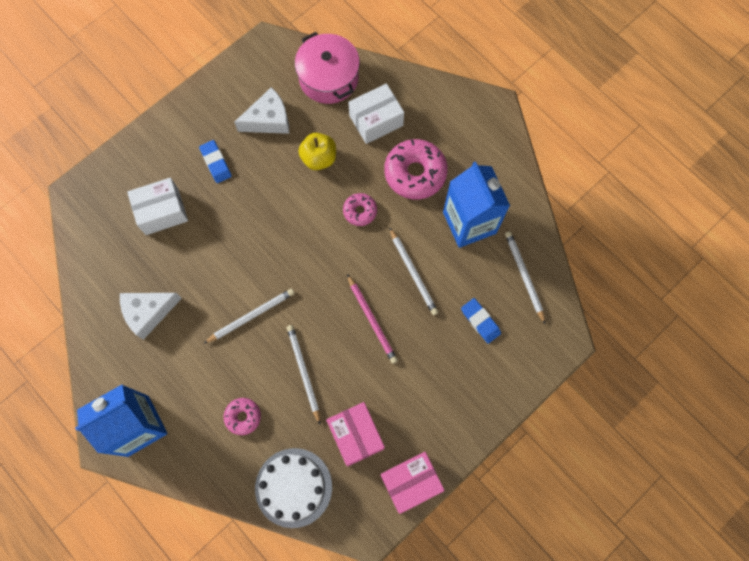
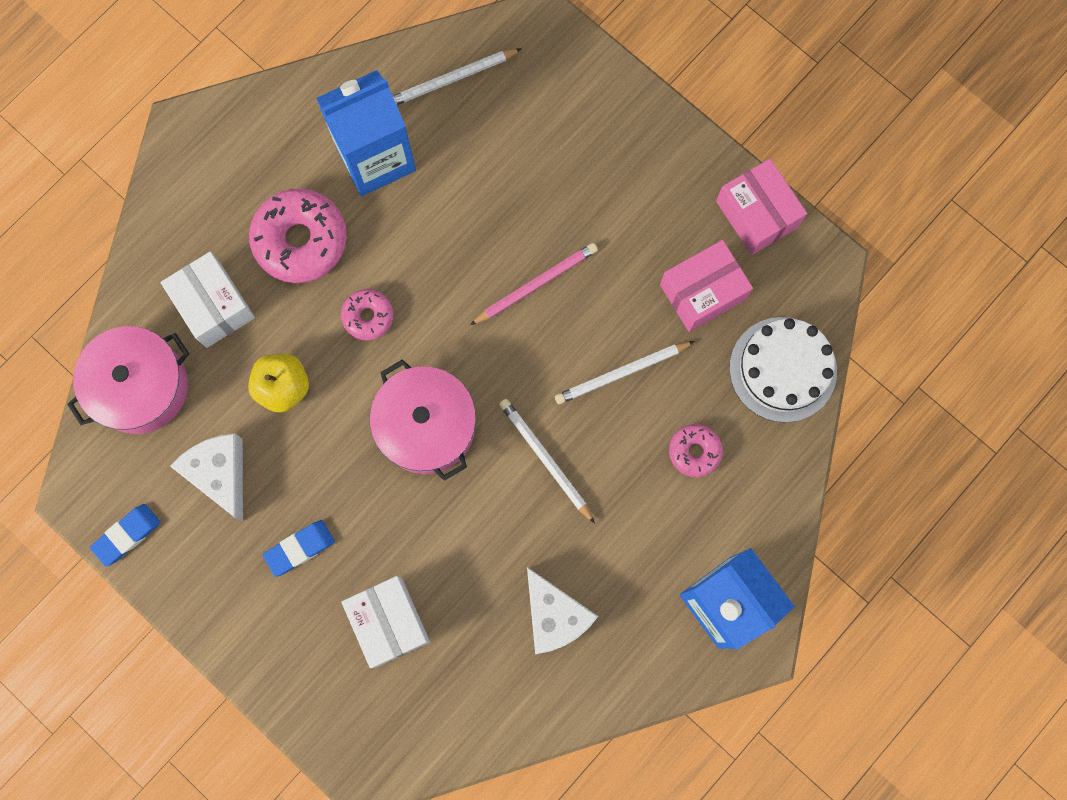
camera: 95 degrees left, 5 degrees up
(283, 242) = (426, 426): none -> pink pot
(413, 273) = (459, 232): white pencil -> none
(480, 321) = (524, 135): blue eraser -> blue eraser (127, 535)

